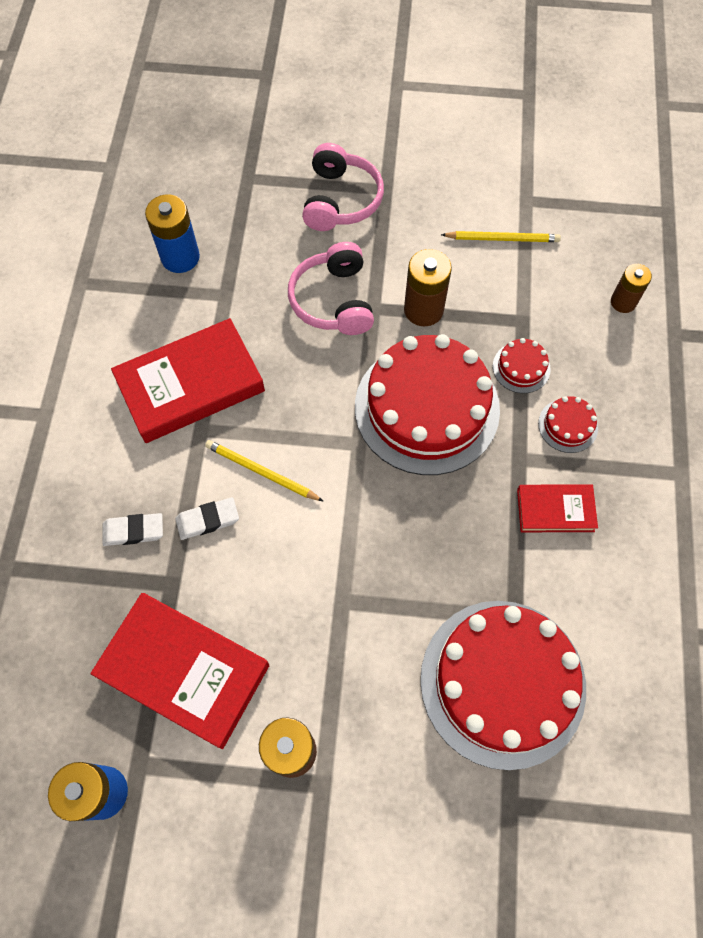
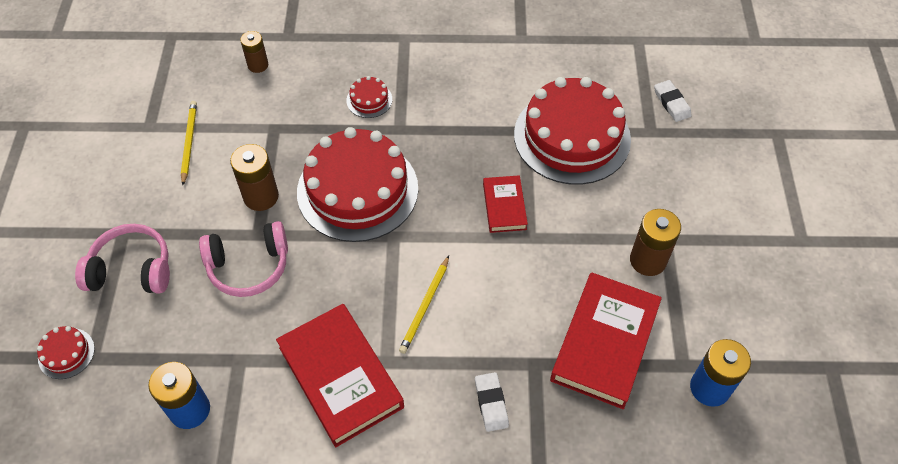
camera: 95 degrees left, 10 degrees down
(208, 520) = (474, 343): white eraser -> white eraser (671, 103)
(521, 367) = (318, 128): red cake -> red cake (66, 353)
(555, 510) = (440, 108): red book -> red book (504, 206)

